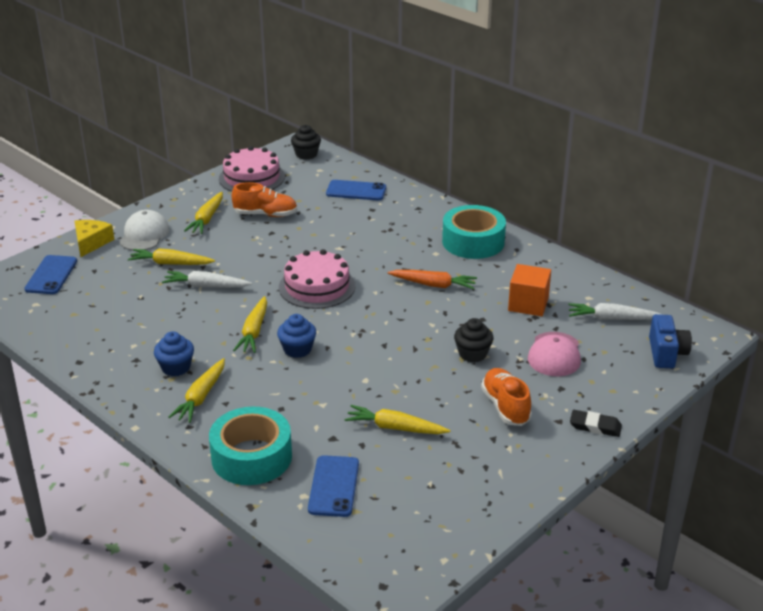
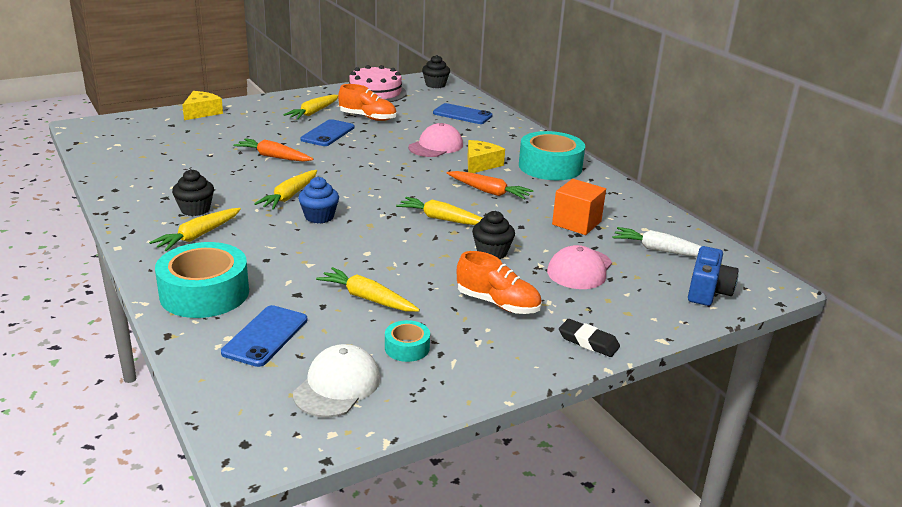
camera: 15 degrees right, 5 degrees down
(51, 275) = (148, 128): blue phone -> blue phone (328, 133)
(144, 235) = (251, 114): white cap -> white cap (337, 386)
(170, 263) = (256, 136): yellow carrot -> yellow carrot (442, 219)
(176, 367) = (195, 209): blue cupcake -> black cupcake
(206, 286) = (273, 157): white carrot -> orange carrot
(317, 286) = (375, 174): pink cake -> none
(354, 239) = (436, 146): none -> pink cap
(408, 253) = (480, 164): none -> yellow cheese
(456, 468) = (407, 348): none -> turquoise tape
(505, 407) = (498, 303): orange shoe -> orange shoe turned 120 degrees clockwise

